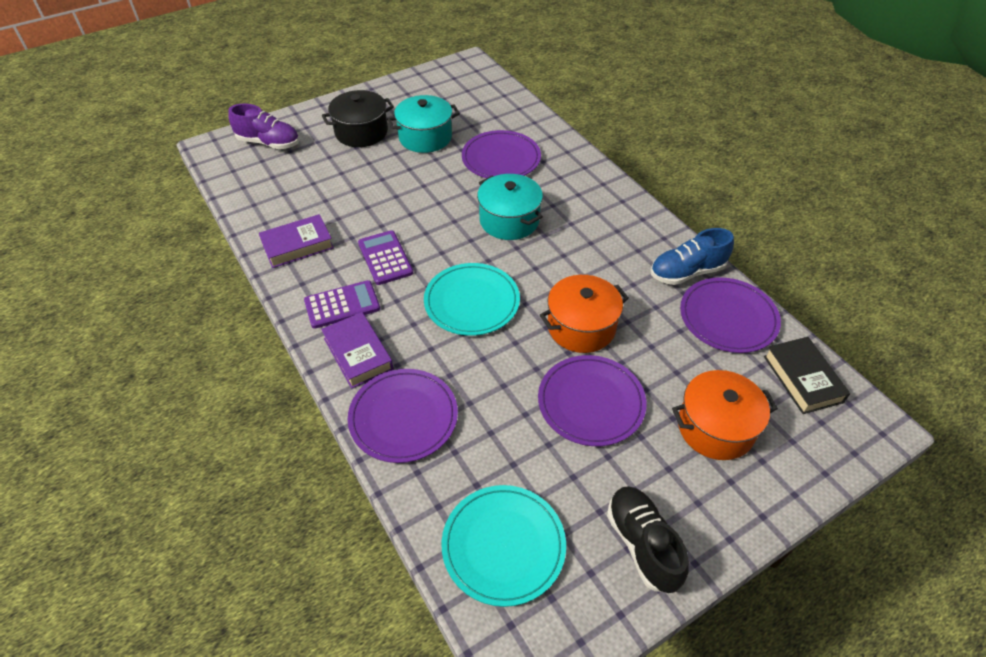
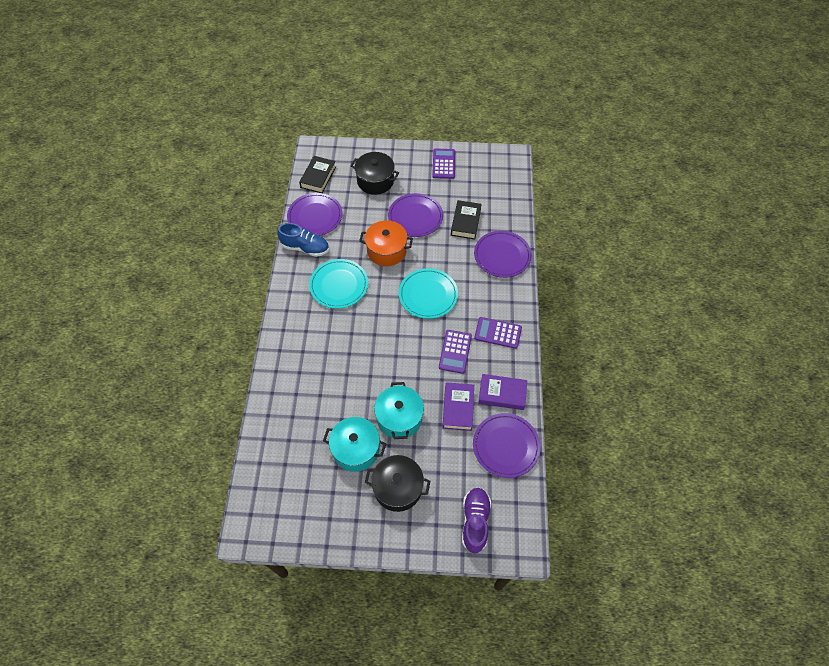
camera: 145 degrees left, 10 degrees up
(269, 143) = (475, 521): purple shoe -> purple shoe turned 45 degrees clockwise
(358, 354) = (505, 298): purple book -> purple book (458, 408)
(501, 158) = (323, 392): purple plate -> purple plate (506, 446)
(503, 545) = (494, 189): turquoise plate -> turquoise plate (339, 285)
(504, 442) = (465, 222): none -> black book
(509, 220) = (363, 336): turquoise pot -> turquoise pot (399, 418)
(642, 544) = (443, 164): black shoe -> purple calculator
(715, 427) = (375, 181): orange pot -> black pot

